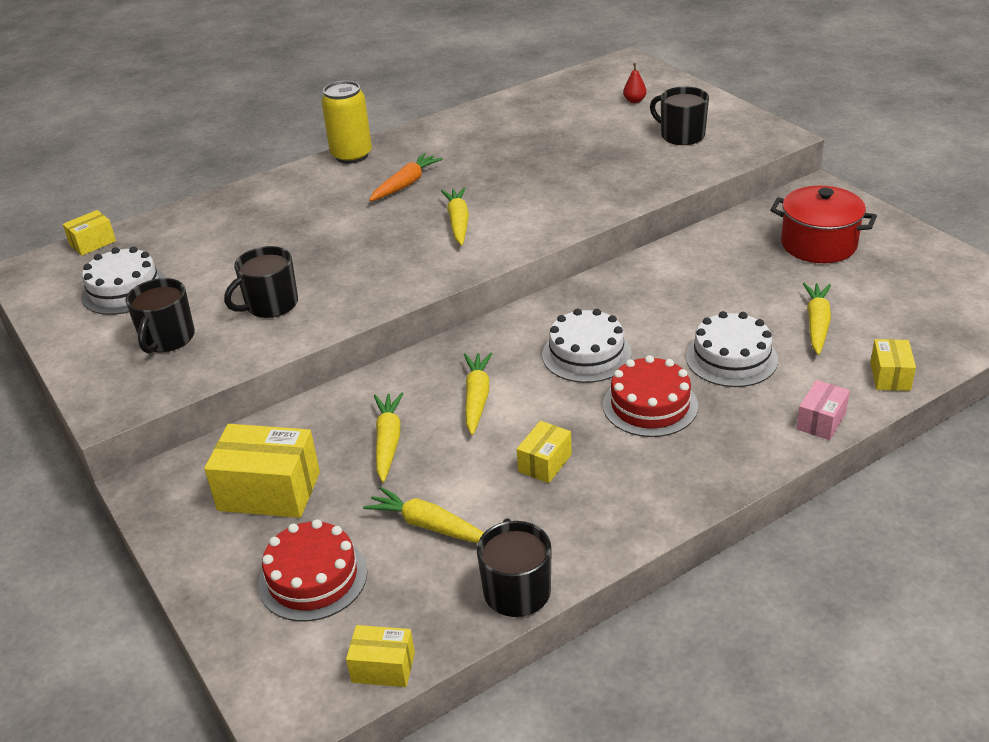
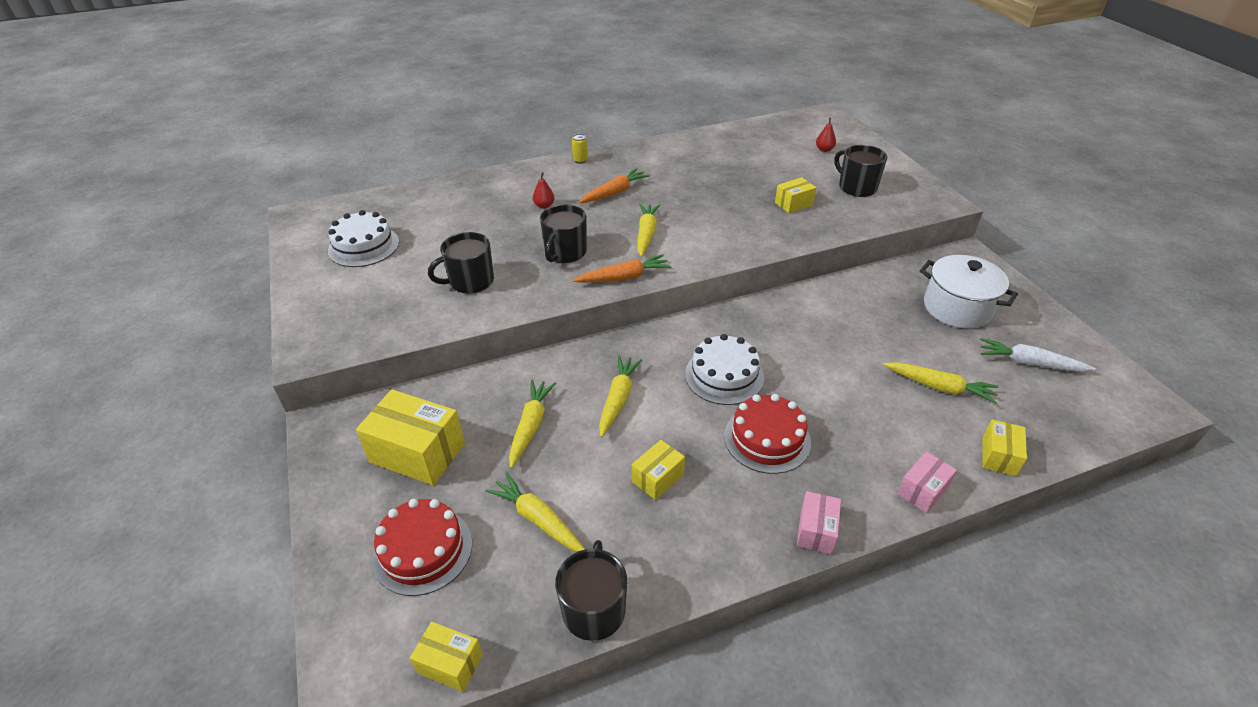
camera: 10 degrees right, 5 degrees up
(93, 243) = (357, 201): yellow box -> yellow box (793, 204)
(167, 338) = (379, 296): black mug -> black mug (565, 252)
(327, 211) = (544, 206): none -> red pear
(351, 155) = (580, 160): yellow can -> yellow can, size x0.44
(448, 271) = (624, 277): none -> orange carrot
(723, 477) = (816, 531): none -> pink box
(731, 358) = (852, 406): white cake -> none
(817, 324) = (939, 387): yellow carrot -> yellow carrot turned 90 degrees clockwise
(818, 244) = (957, 308): red pot -> white pot
(904, 285) = (1029, 363): none -> white carrot

